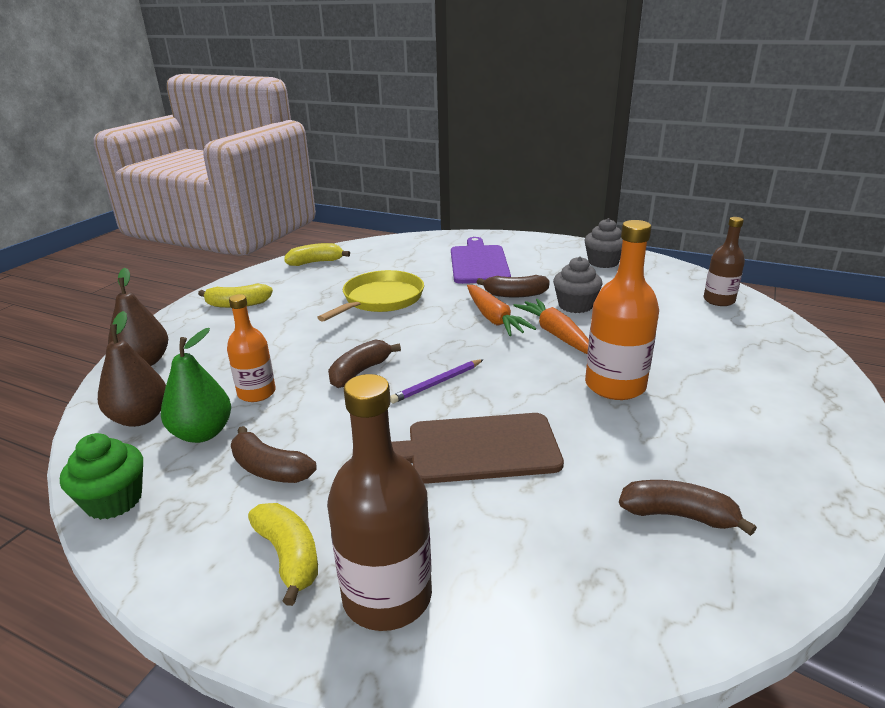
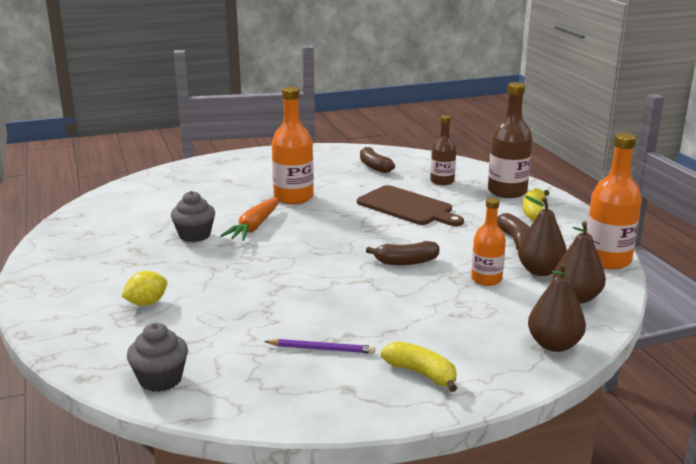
camera: 135 degrees left, 5 degrees down
(114, 500) = (607, 260): green cupcake -> orange bottle
(202, 433) = (540, 271): green pear -> brown pear
(315, 262) = (267, 398): yellow banana -> none
(380, 299) = (297, 309): yellow pan -> none
(437, 383) = (373, 236): purple pencil -> purple pencil (322, 349)
(479, 263) = (146, 303): purple cutting board -> yellow lemon
(494, 318) = (260, 253): orange carrot -> none
(515, 294) = (203, 261): brown banana -> none
(603, 262) = (77, 252): grey cupcake -> grey cupcake (160, 379)
(719, 300) = (121, 199): brown bottle -> brown bottle (442, 181)

